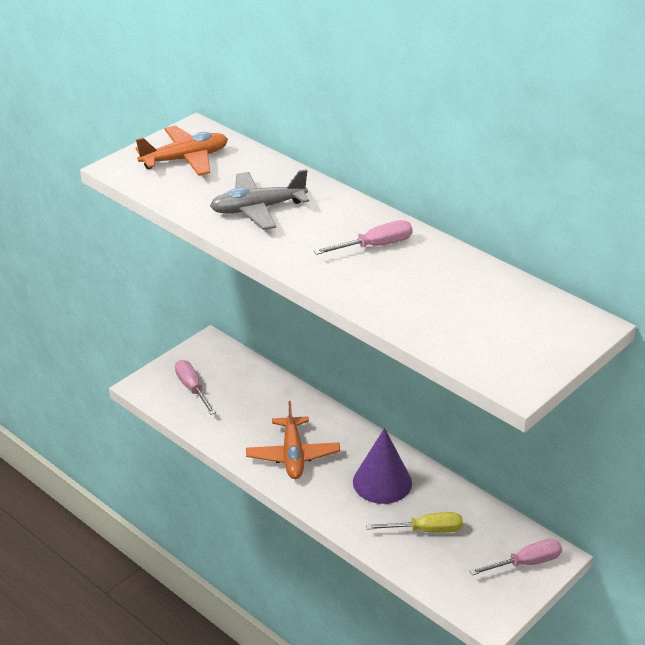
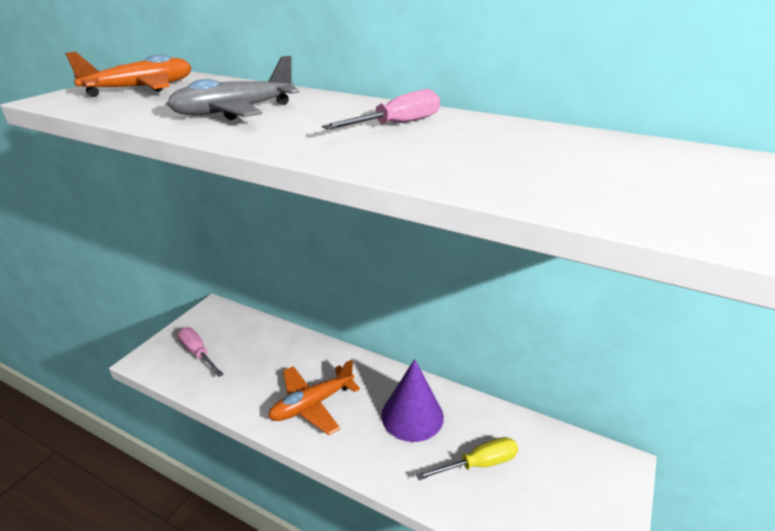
camera: 15 degrees left, 5 degrees down
(293, 455) = (312, 404): orange plane -> orange plane turned 75 degrees clockwise
(526, 563) = (599, 481): pink screwdriver -> none

